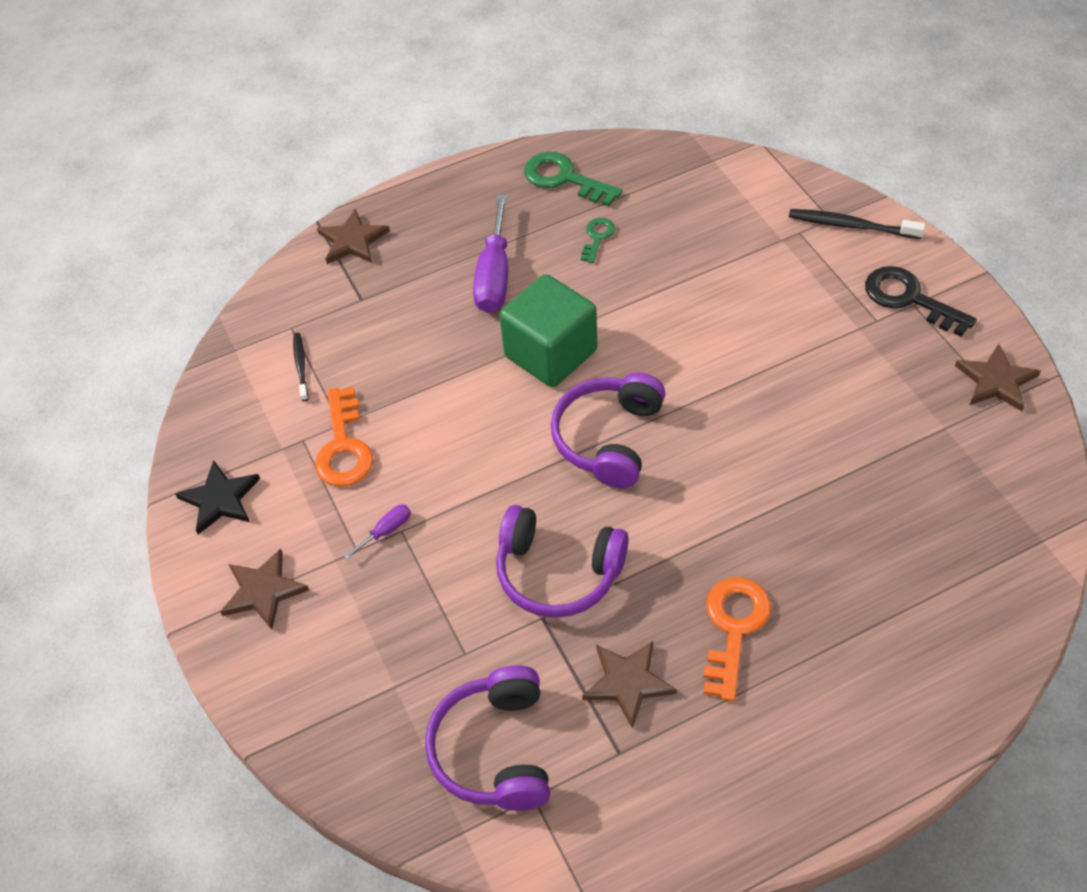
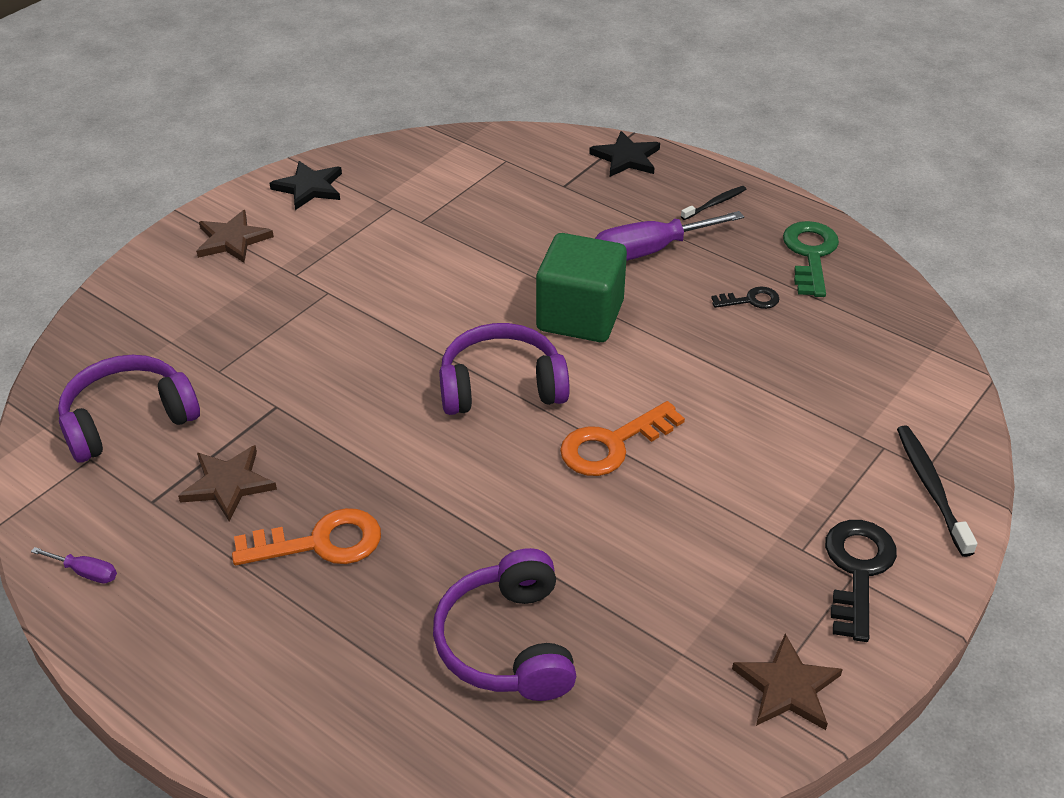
camera: 60 degrees right, 10 degrees down
(301, 366) = (468, 179): black toothbrush -> black toothbrush (715, 203)
(343, 447) = (397, 231): orange key -> orange key (612, 444)
(352, 241) = (626, 158): brown star -> black star
(386, 531) = (323, 284): purple screwdriver -> purple screwdriver (86, 572)
(558, 573) = (328, 400): purple headphones -> purple headphones (507, 643)
(597, 237) = (751, 300): green key -> black key

